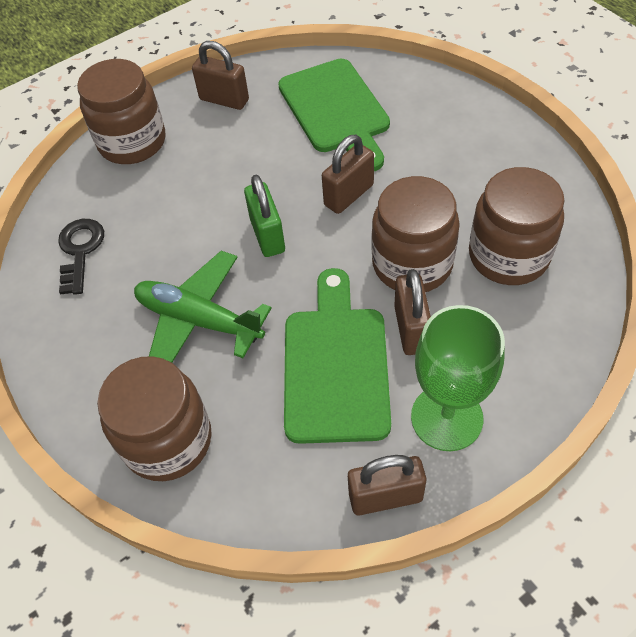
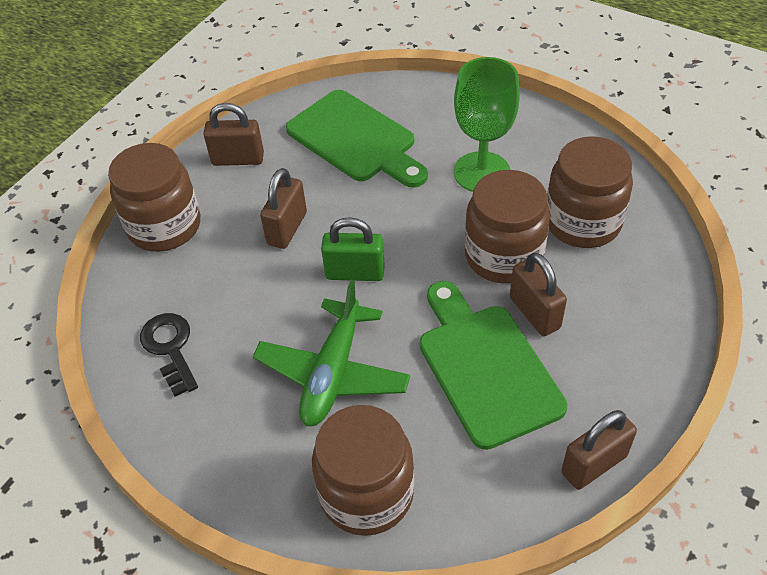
camera: 25 degrees left, 5 degrees down
(199, 320) = (333, 373): green plane -> green plane turned 75 degrees counterclockwise
(267, 235) = (355, 273): green padlock -> green padlock turned 45 degrees counterclockwise
(349, 195) = (411, 213): brown padlock -> brown padlock (287, 228)
(446, 417) = (607, 377): green goblet -> green goblet (481, 172)

